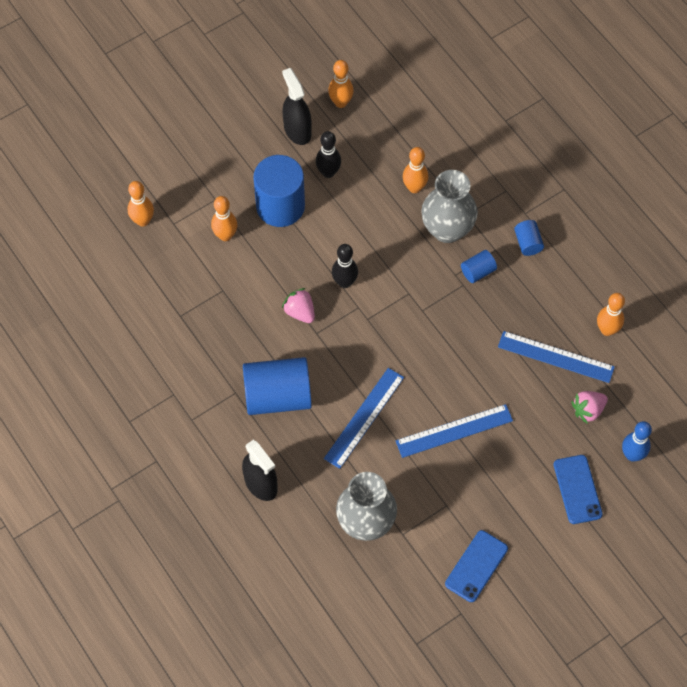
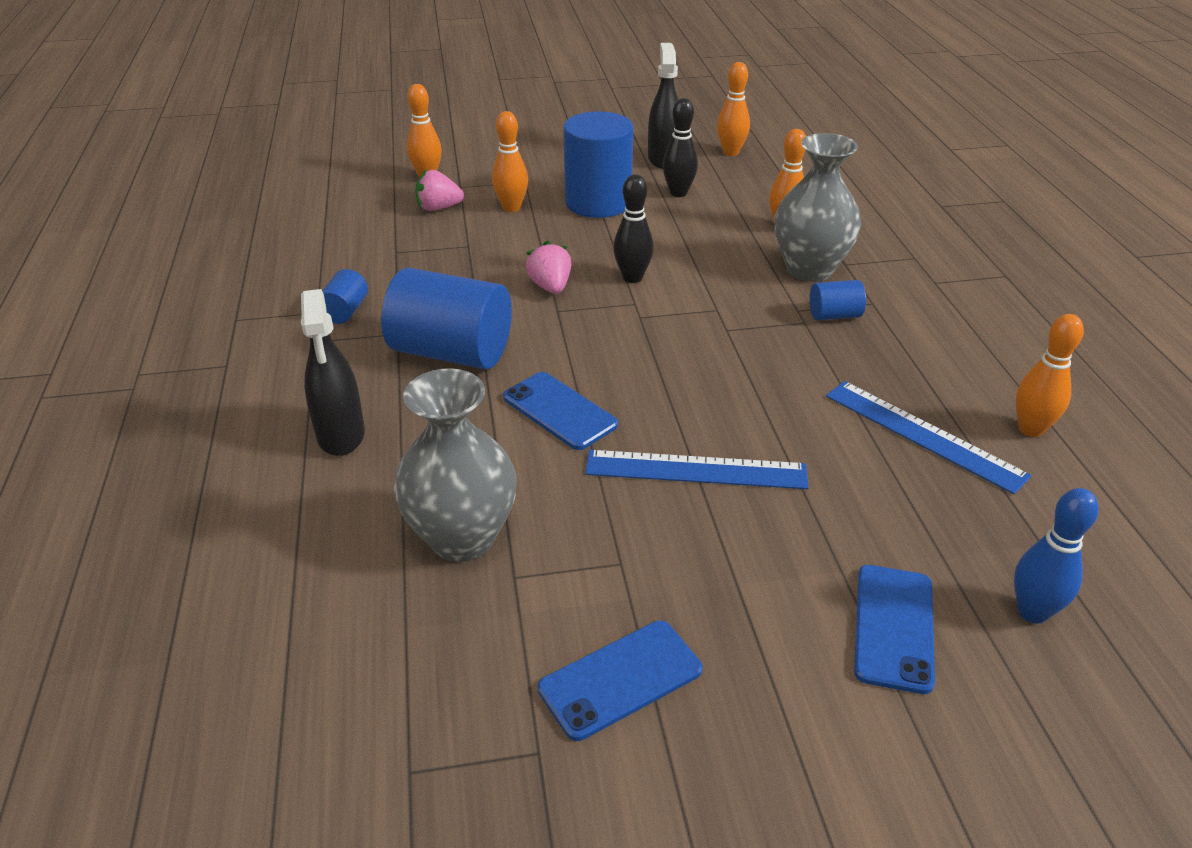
camera: 25 degrees right, 25 degrees down
(364, 418) = (559, 411): blue ruler -> blue phone
(528, 243) = (927, 308): blue cylinder -> blue cylinder (345, 311)
(588, 410) = (959, 518): pink strawberry -> pink strawberry (438, 208)

